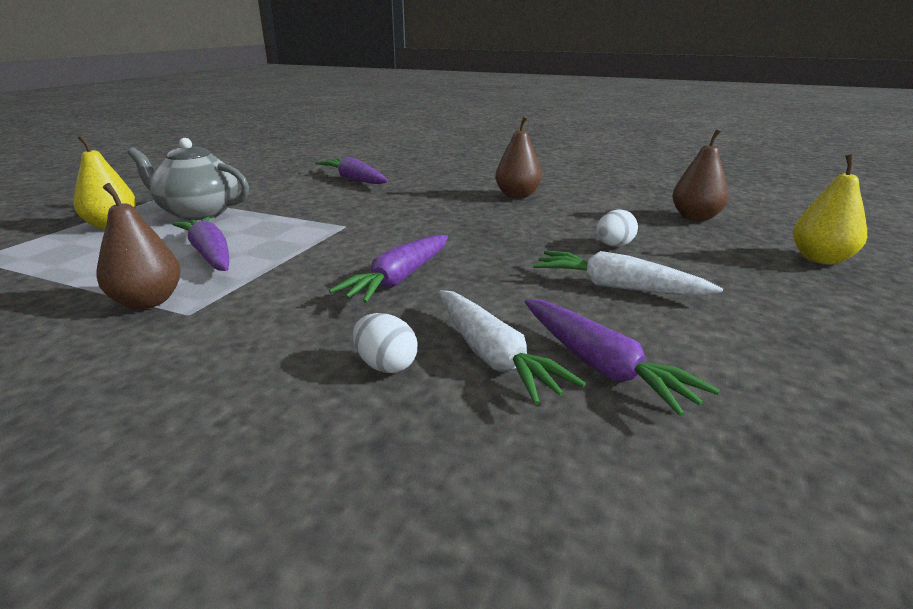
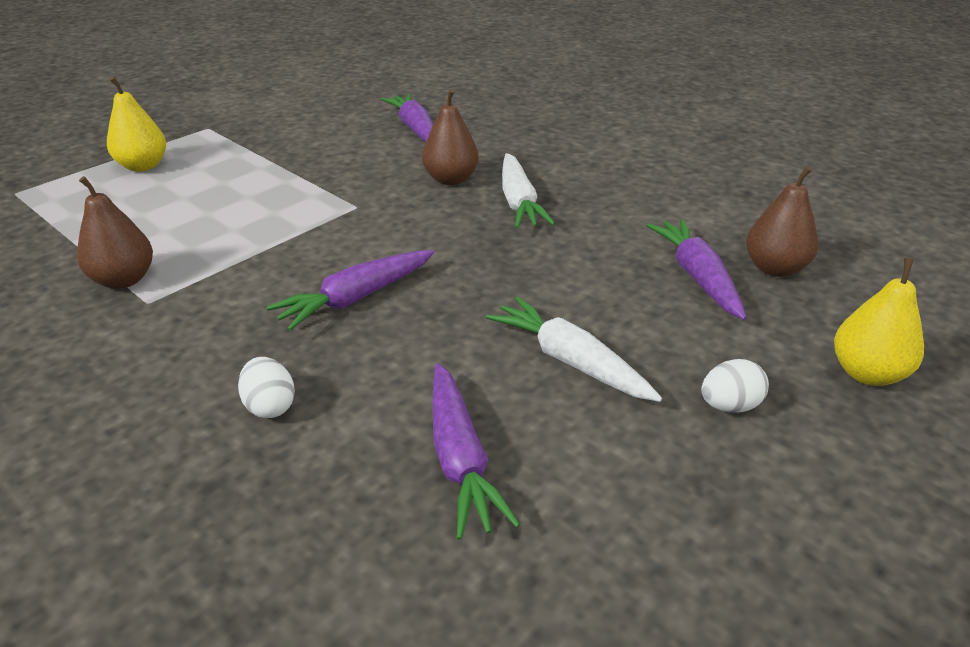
camera: 20 degrees right, 10 degrees up
(198, 213) = (228, 160): grey teapot -> none
(210, 254) = (206, 226): purple carrot -> purple carrot (697, 276)
(492, 356) = (369, 420): white carrot -> white carrot (518, 202)
(517, 195) = (582, 188): brown pear -> brown pear (451, 179)
(614, 245) = (624, 296): white egg -> white egg (729, 406)

